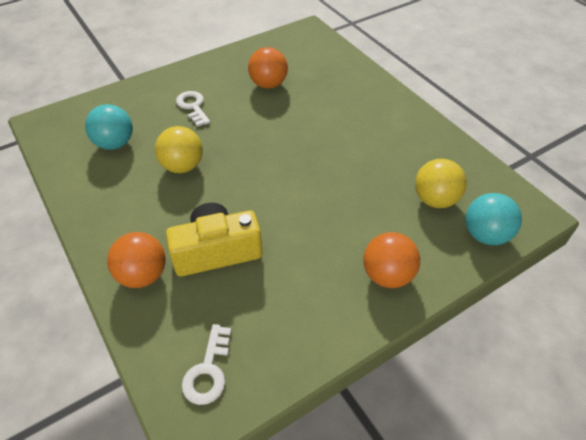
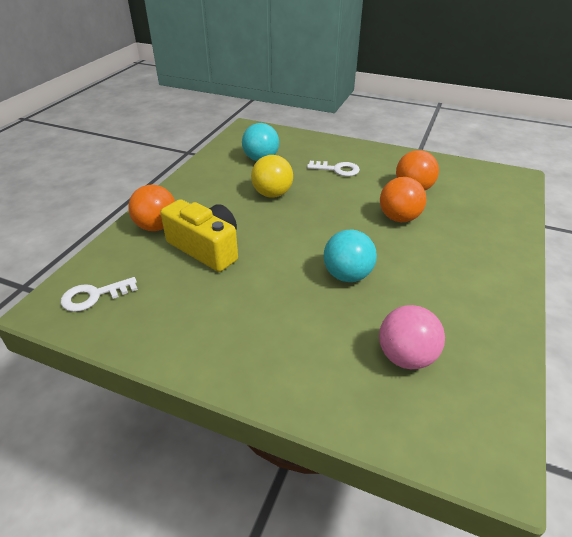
camera: 55 degrees right, 10 degrees down
(193, 107) = (337, 169): white key -> white key turned 75 degrees clockwise
(387, 275) = (269, 361): orange ball -> orange ball (399, 218)
(435, 199) = (406, 357): yellow ball -> pink ball
(485, 235) = (402, 424): turquoise ball -> turquoise ball (347, 275)

